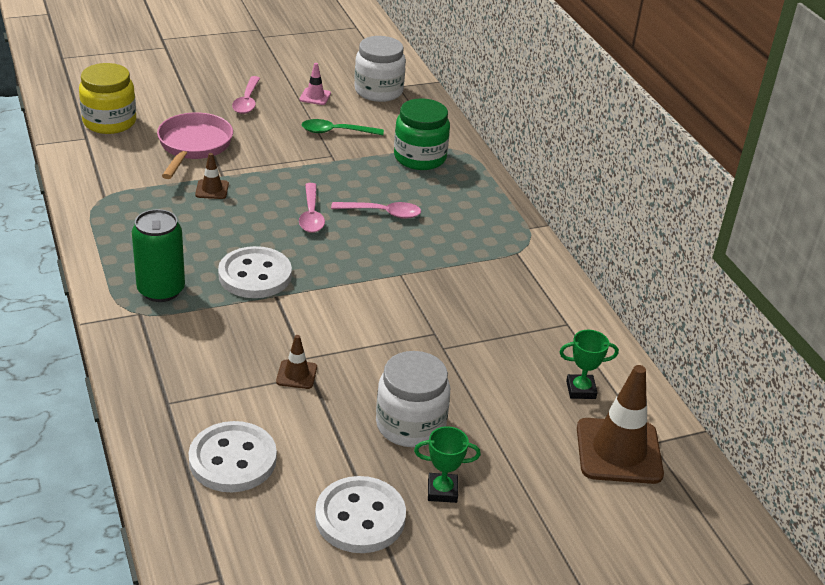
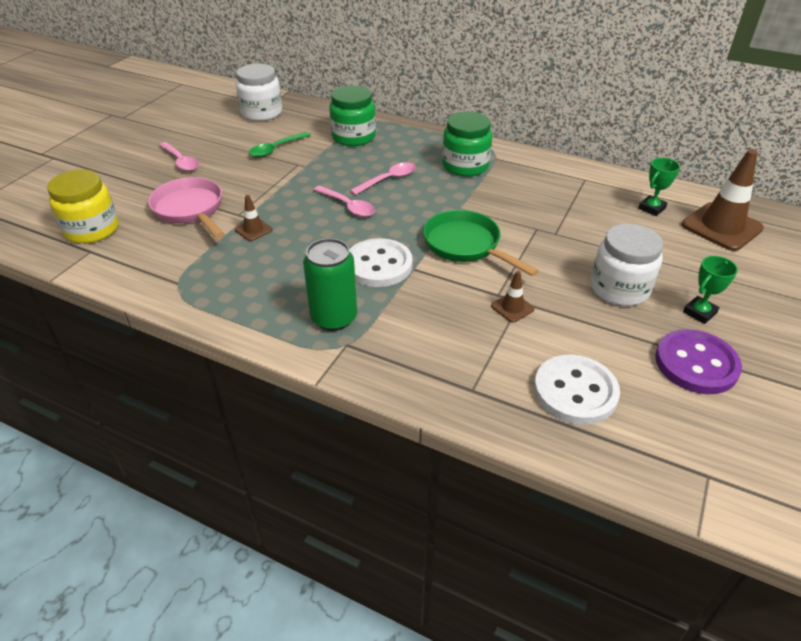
camera: 40 degrees left, 5 degrees up
(315, 96) = (225, 136): pink traffic cone -> none
(347, 306) = (466, 246): none -> green pan
(360, 517) = (696, 364): white button -> purple button
(473, 242) = (465, 166): none -> green jar

